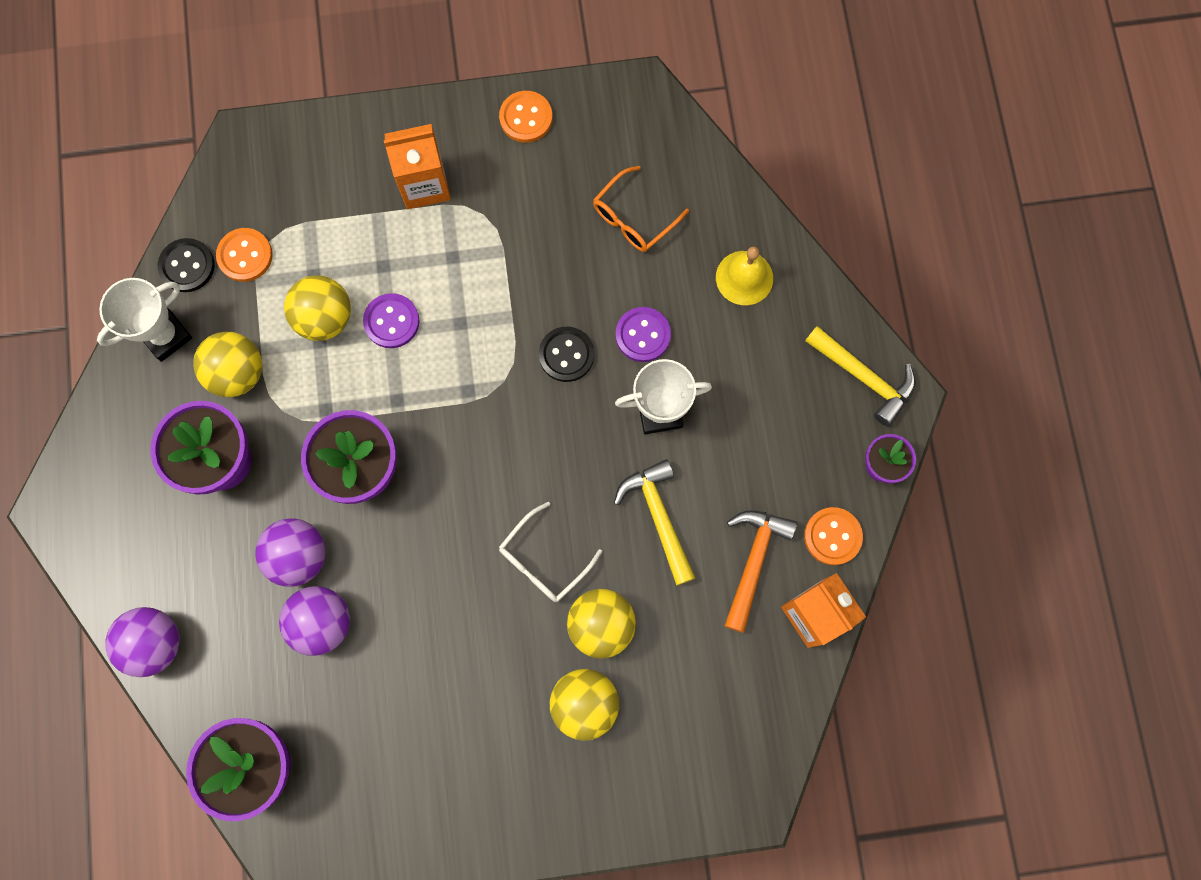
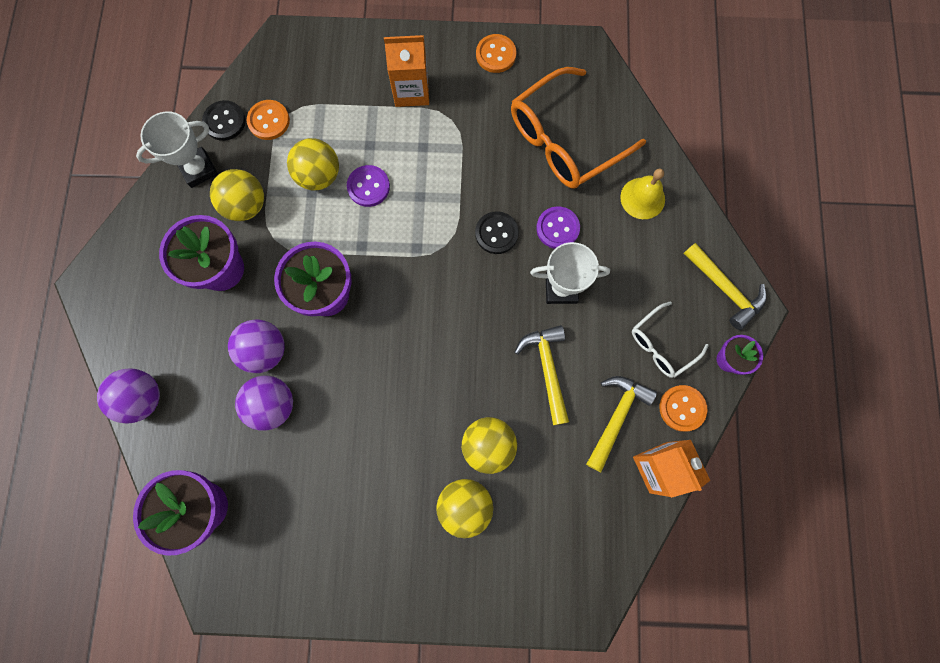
camera: 10 degrees right, 0 degrees up
(543, 560) = (452, 387): white glasses -> white glasses (661, 345)
(633, 218) = (564, 140): orange glasses -> orange glasses, size x1.87
(753, 562) = (616, 417): orange hammer -> yellow hammer

